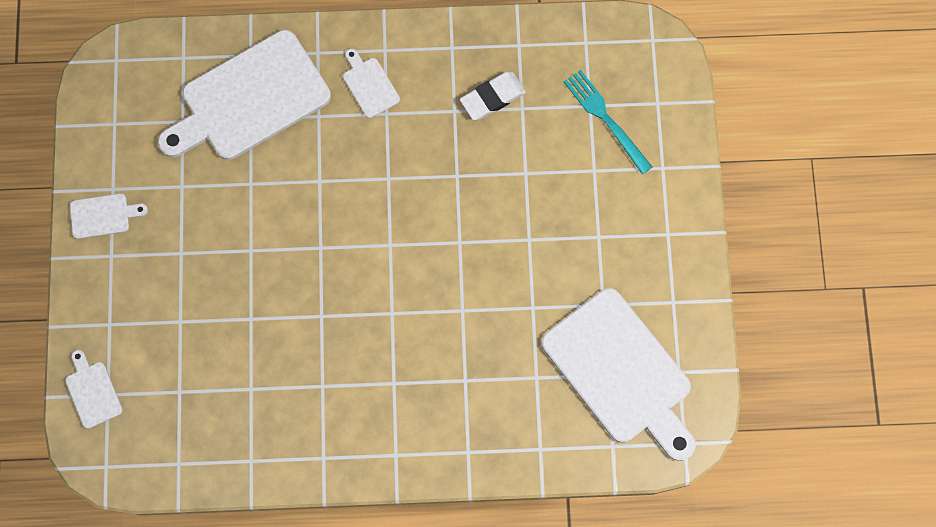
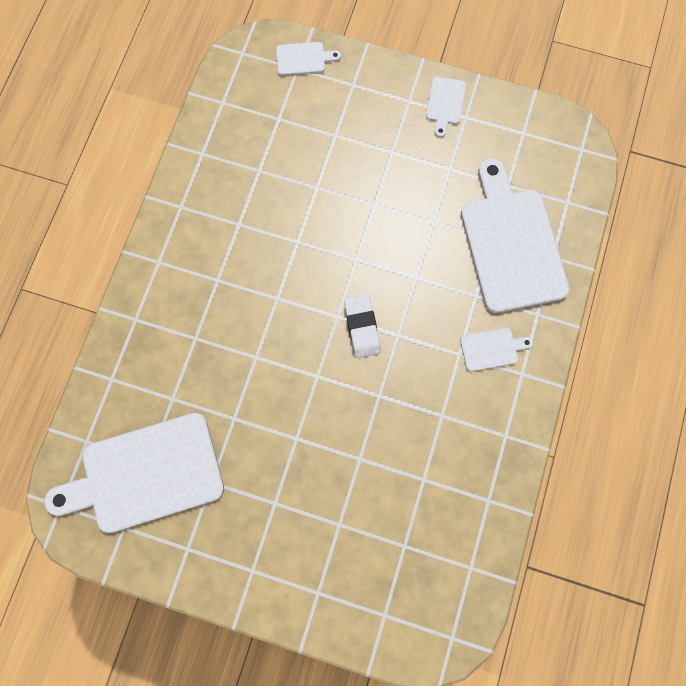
camera: 110 degrees right, 0 degrees up
(492, 98) = (443, 456): white eraser -> white eraser (362, 327)
(605, 118) = (386, 556): turquoise fork -> none

